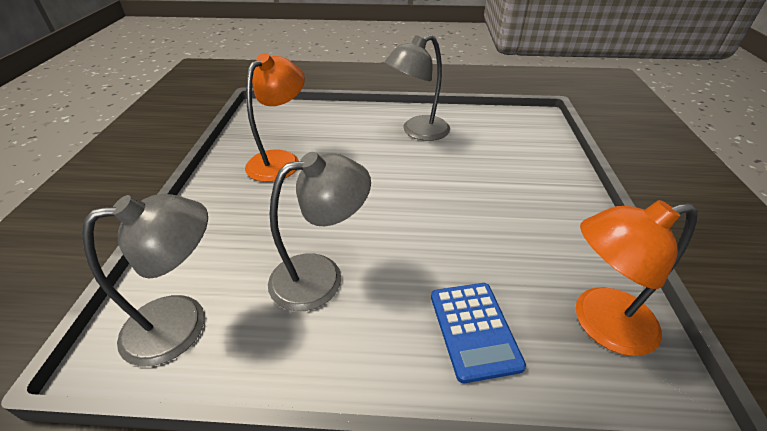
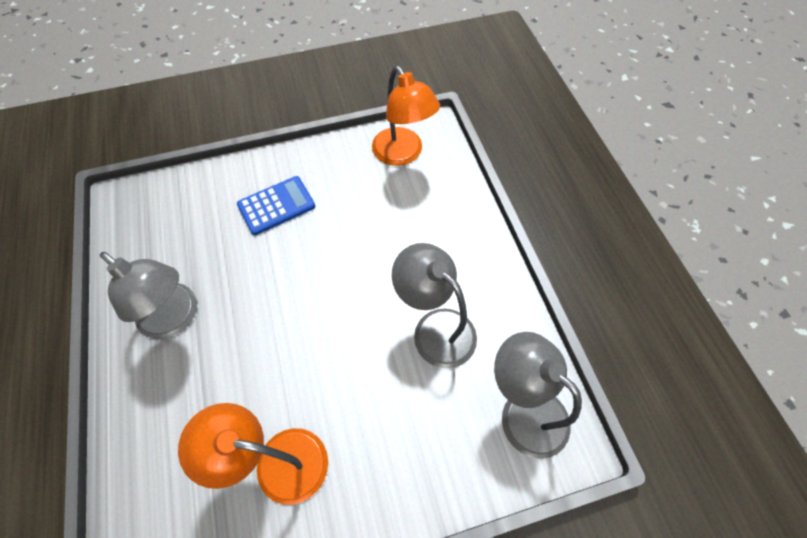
camera: 110 degrees left, 20 degrees up
(474, 330) = (437, 216): blue calculator -> blue calculator (276, 206)

